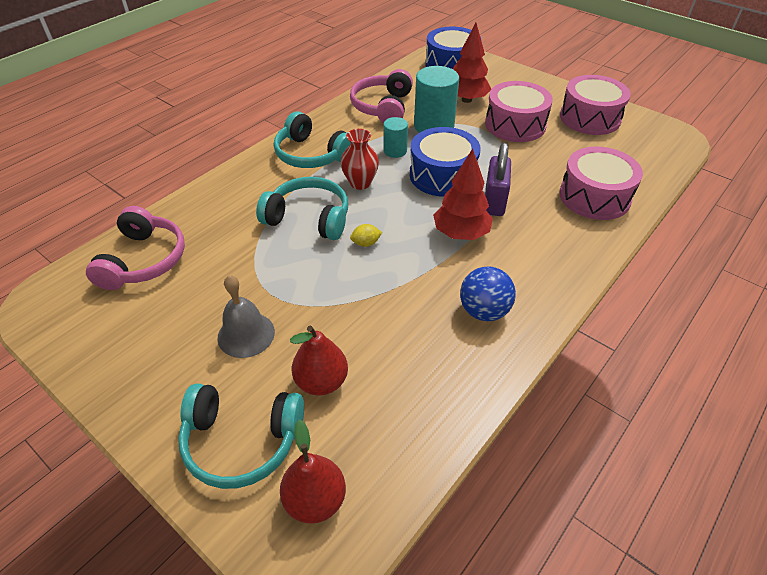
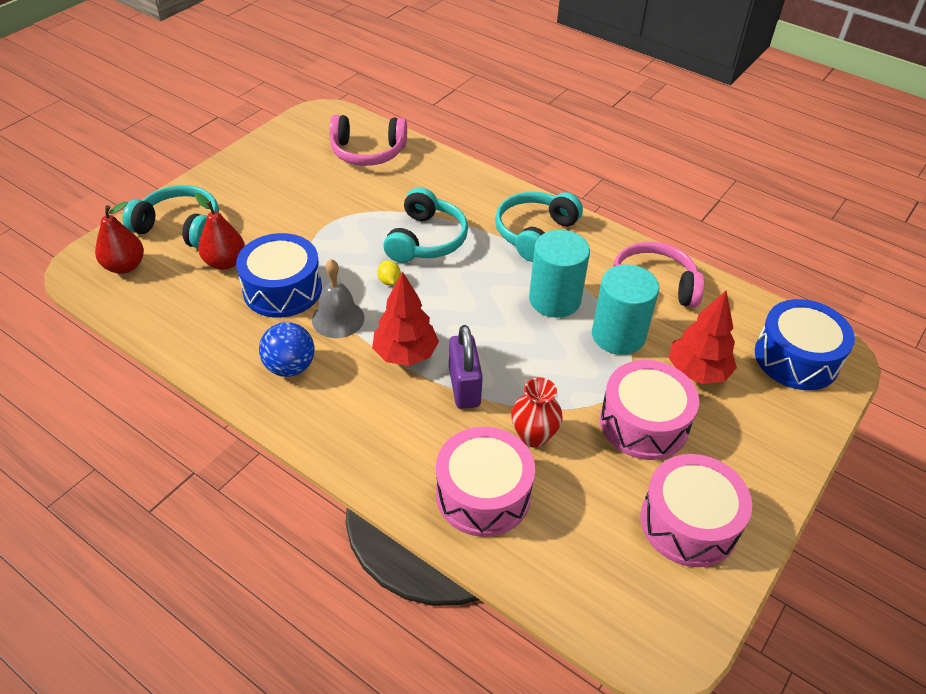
camera: 85 degrees right, 0 degrees up
(242, 441) = (180, 227): turquoise headphones -> turquoise headphones turned 105 degrees clockwise
(246, 334) = (279, 217): grey bell -> grey bell (338, 319)
(360, 183) = (488, 273): red vase -> red vase (533, 436)
(395, 151) = (554, 299): turquoise cylinder -> turquoise cylinder, size x1.80
(442, 175) = (511, 341): blue drum -> blue drum (282, 289)
(494, 201) = (464, 387): purple padlock -> purple padlock turned 75 degrees clockwise

